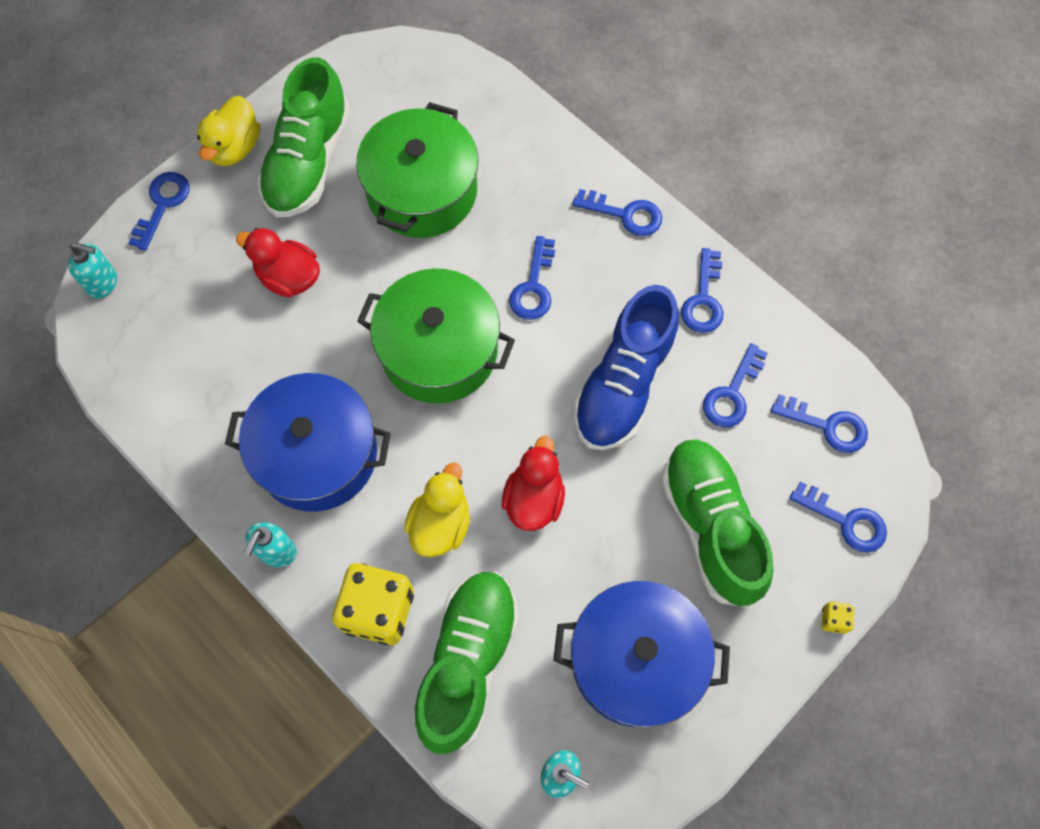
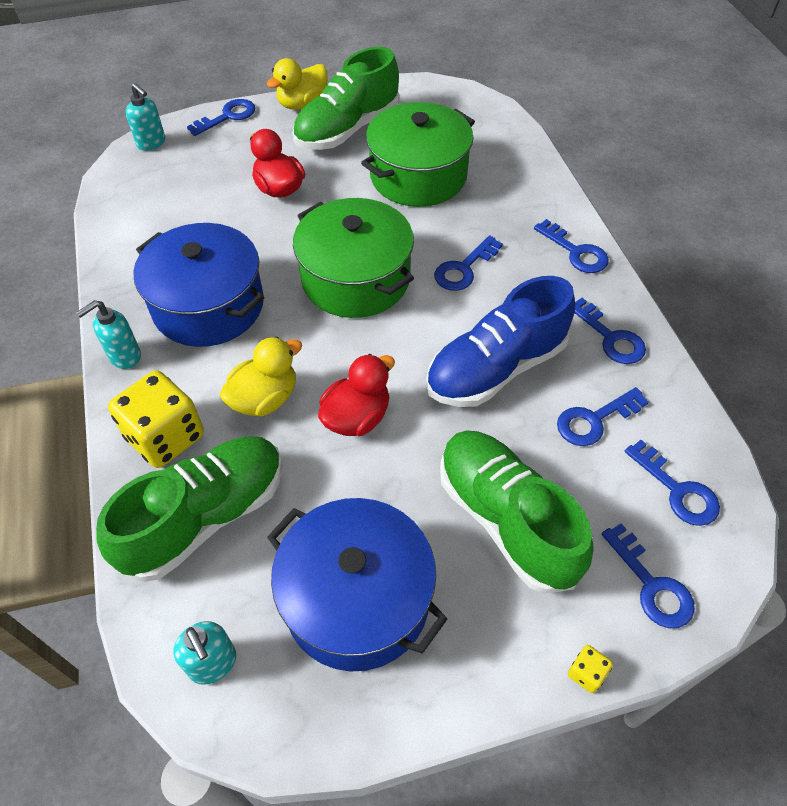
camera: 30 degrees right, 15 degrees down
(703, 299) = (610, 337): blue key -> blue key turned 75 degrees counterclockwise
(710, 526) = (506, 519): green shoe -> green shoe turned 45 degrees counterclockwise

